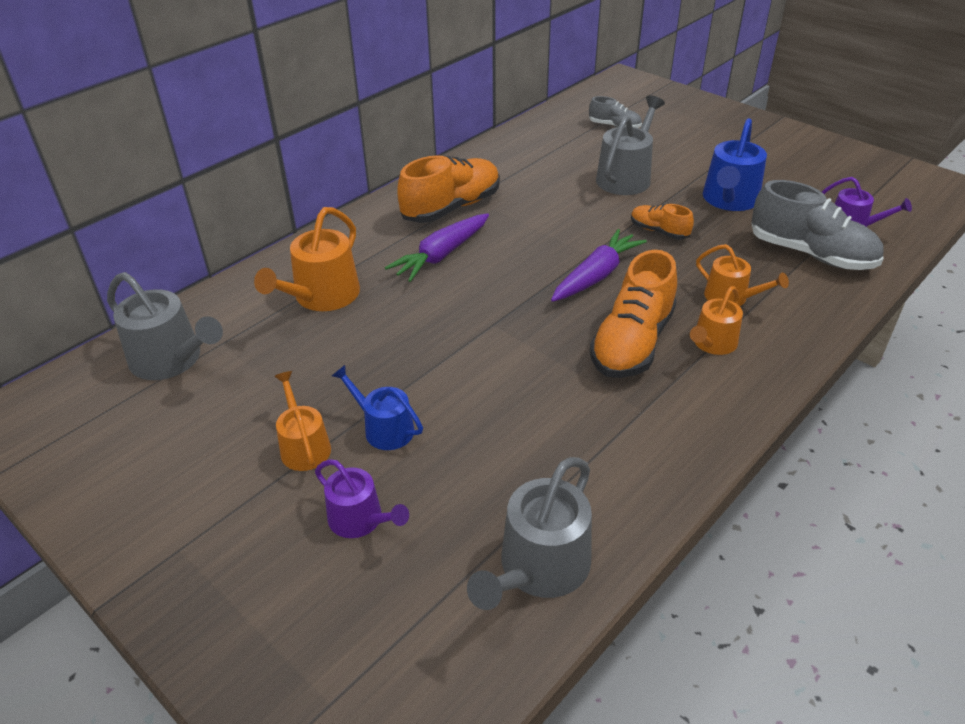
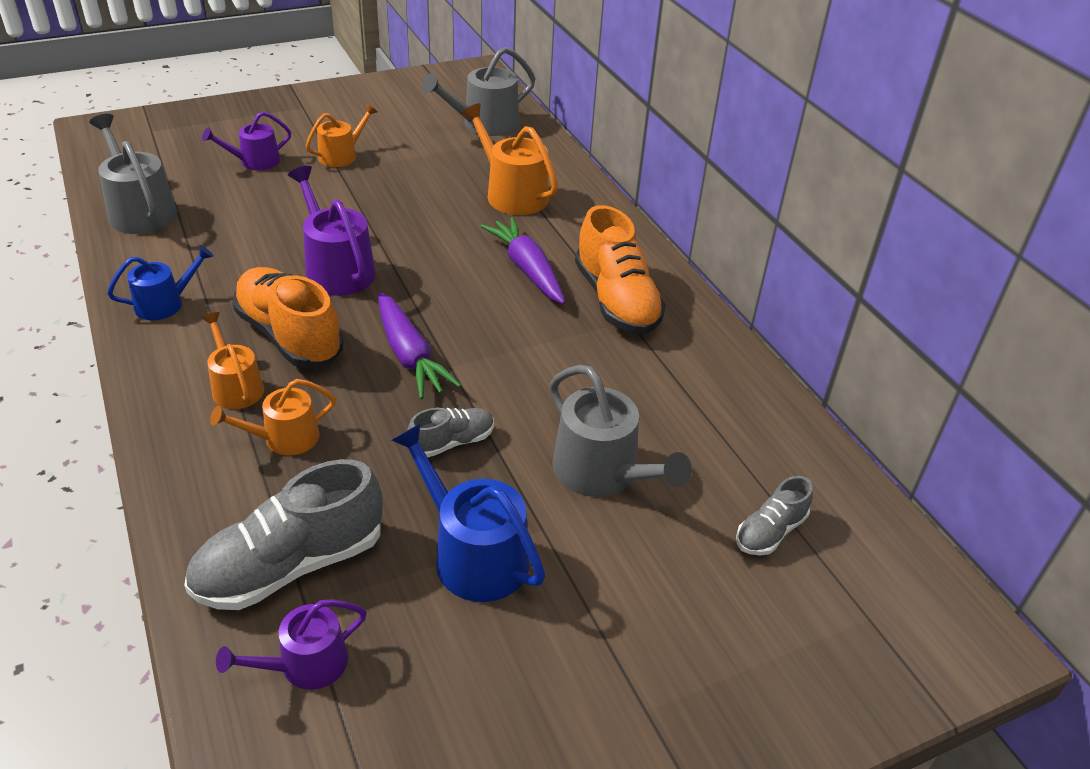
camera: 110 degrees right, 0 degrees up
(304, 446) = (341, 155): orange watering can -> orange watering can turned 45 degrees counterclockwise
(384, 428) = (324, 187): blue watering can -> blue watering can (165, 303)
(523, 356) = (336, 269): none -> purple watering can
(659, 231) = (452, 442): orange shoe -> grey shoe

